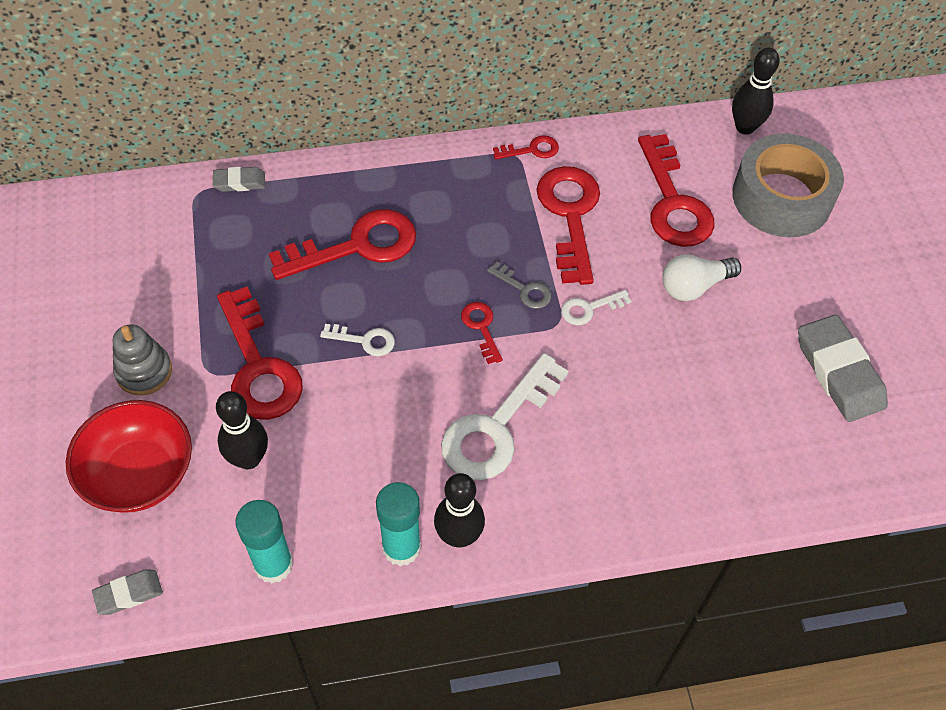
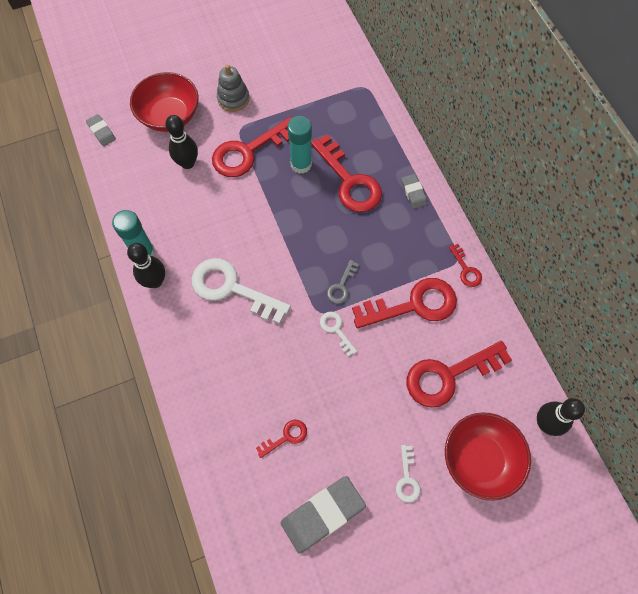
camera: 80 degrees right, 10 degrees up
(239, 182) = (380, 106): grey eraser -> grey eraser (413, 193)
(273, 564) = (125, 192): turquoise glue stick -> turquoise glue stick (301, 164)
(365, 340) = (279, 202): white key -> white key (407, 479)
(481, 327) = (304, 265): red key -> red key (286, 437)
(694, 286) = (374, 399): white light bulb -> none
(781, 197) = (480, 459): grey tape -> red bowl

